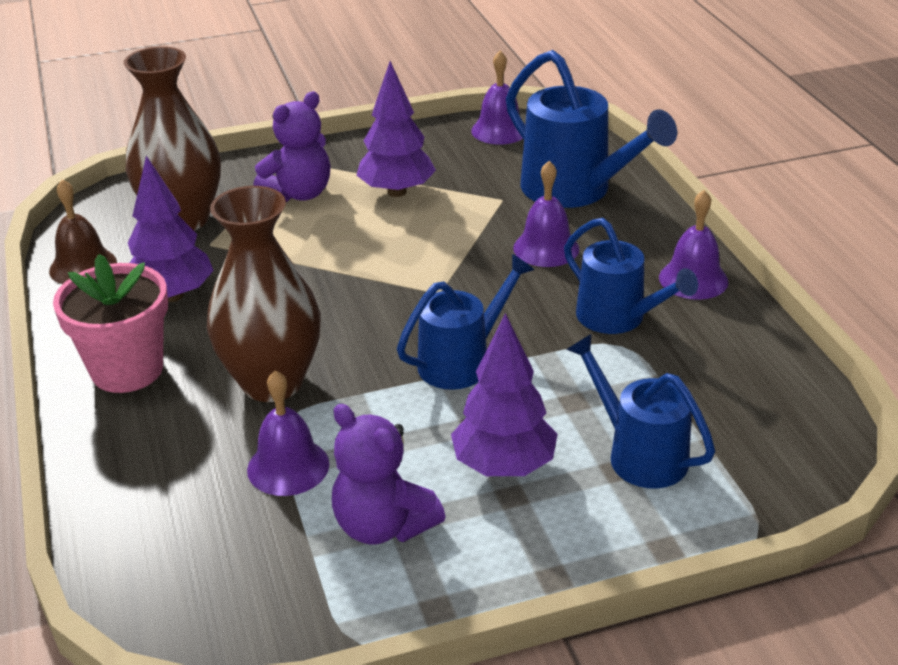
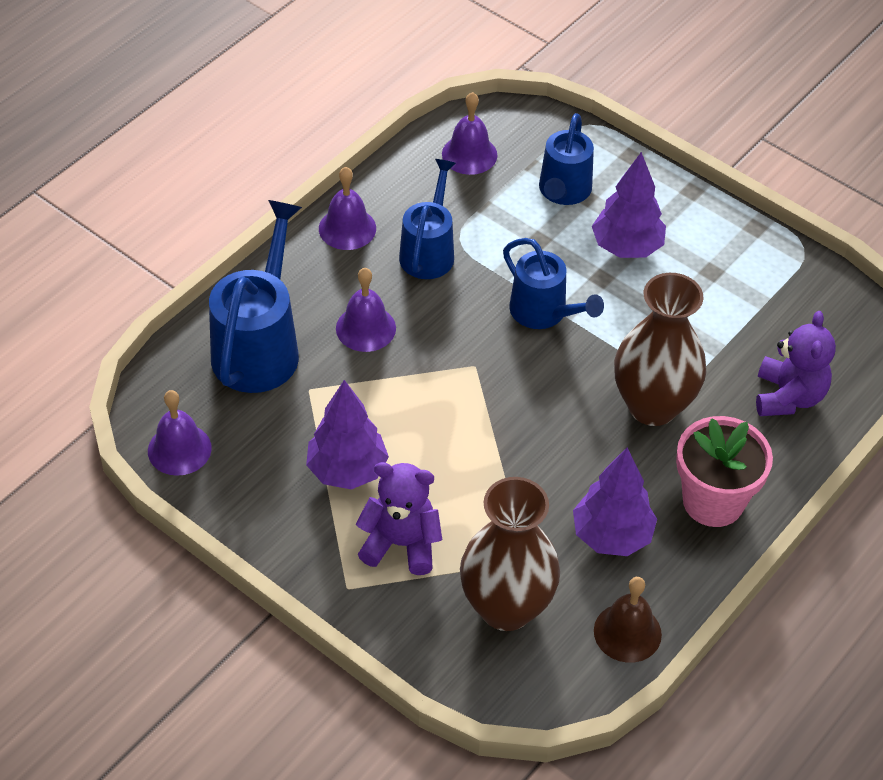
camera: 125 degrees left, 15 degrees up
(288, 466) = (718, 349): purple bell -> purple bell (469, 154)
(383, 526) = (721, 278): purple teddy bear -> purple teddy bear (788, 396)
(462, 361) = (544, 313): blue watering can -> blue watering can turned 150 degrees counterclockwise

